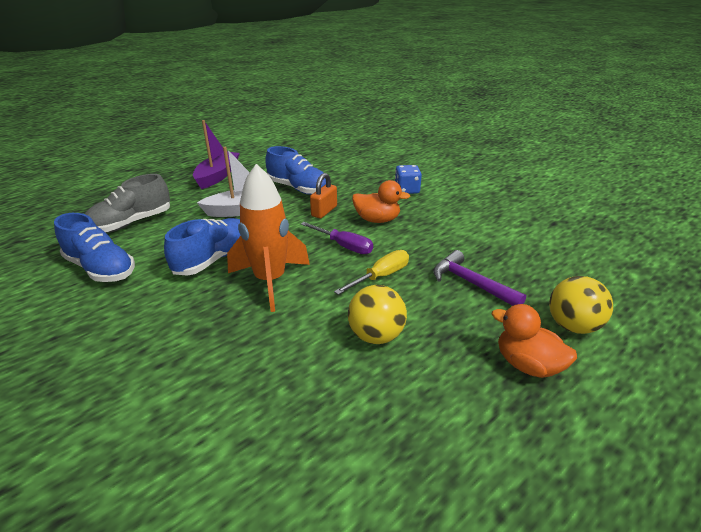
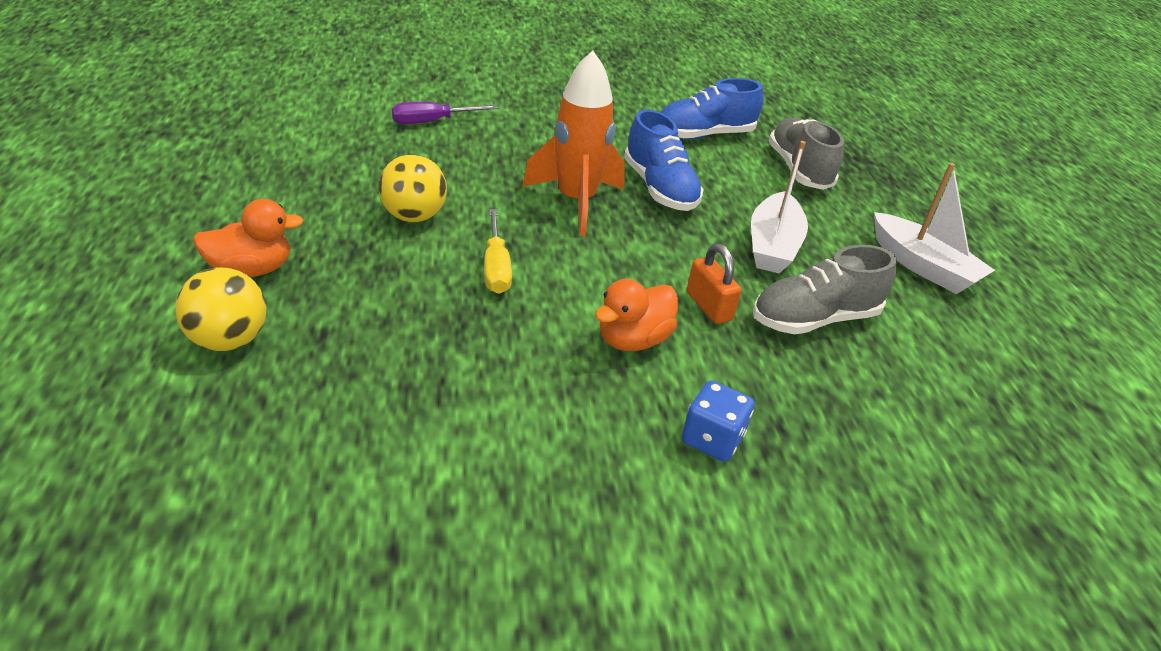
camera: 120 degrees right, 5 degrees up
(217, 176) = (923, 266): purple boat -> white boat
(298, 189) = (814, 319): blue shoe -> grey shoe
(344, 246) = (592, 276): purple screwdriver -> purple screwdriver (432, 122)
(470, 283) = (395, 322): purple hammer -> none

